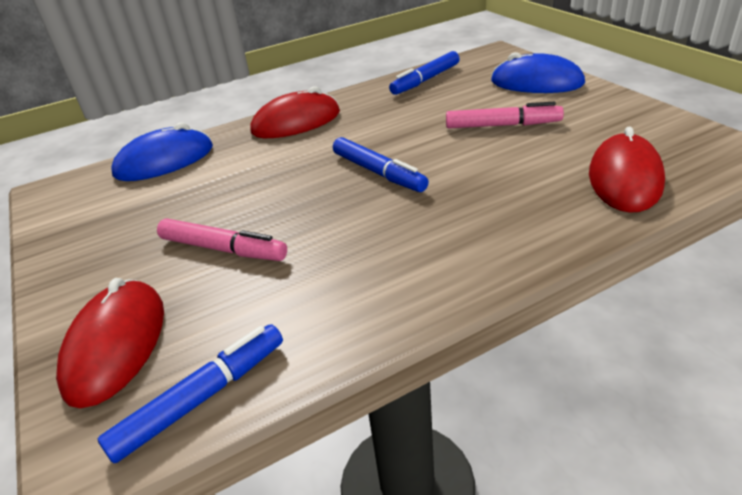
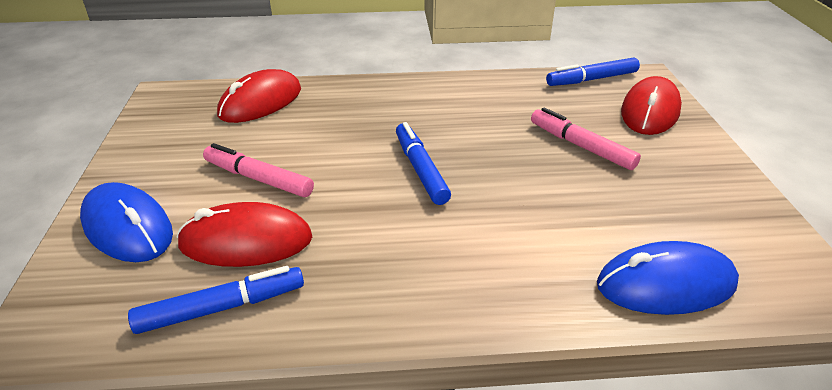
camera: 160 degrees left, 0 degrees up
(296, 122) = (466, 290): red mouse -> red mouse (246, 241)

